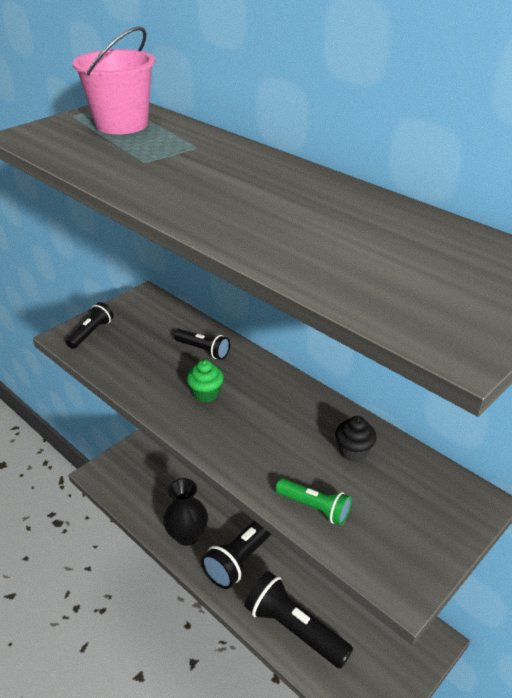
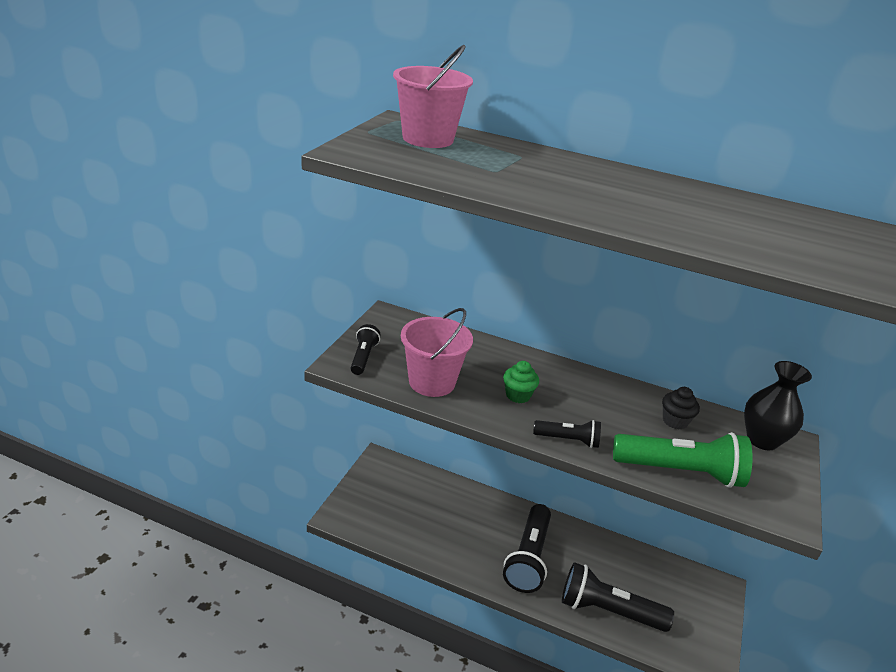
camera: 25 degrees left, 5 degrees down
(134, 366) = (432, 382): none -> pink bucket
(187, 535) = (464, 554): black vase -> black vase (762, 440)
(203, 350) = (484, 357): black flashlight -> black flashlight (568, 440)
(314, 508) = (680, 472): green flashlight -> green flashlight, size x1.88

